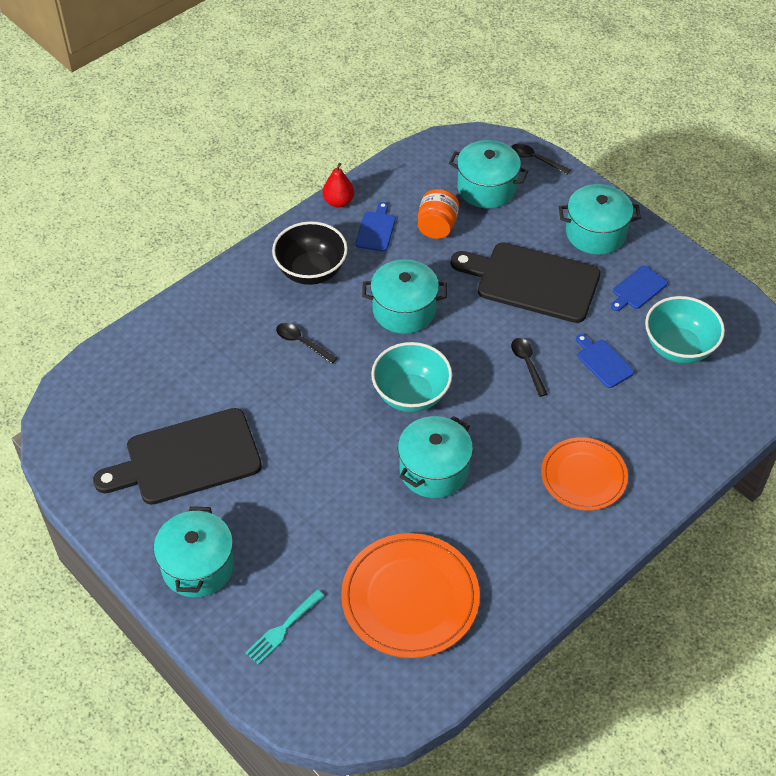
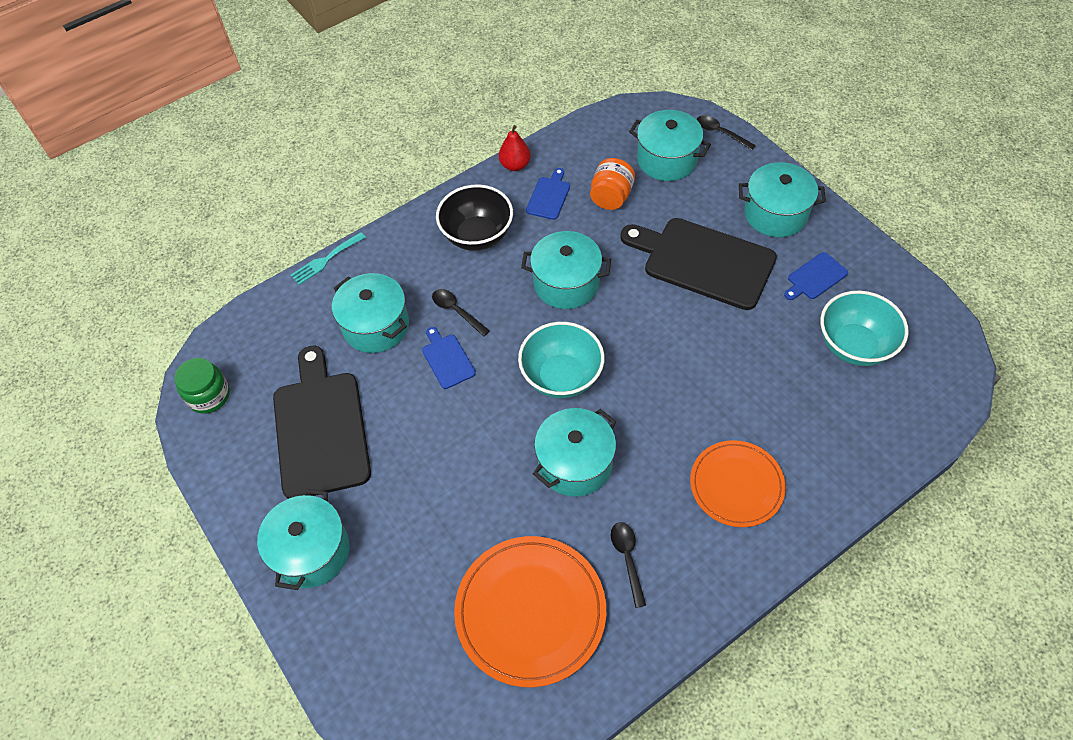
camera: 10 degrees right, 5 degrees up
(71, 437) = (209, 396): none -> green jar
(187, 458) = (320, 428): black cutting board -> black cutting board turned 90 degrees clockwise
(224, 362) = (376, 326): none -> turquoise pot
(282, 629) = (388, 635): turquoise fork -> turquoise fork (325, 260)
(527, 364) = (688, 352): black spoon -> black spoon (627, 559)
(603, 362) = (770, 356): blue cutting board -> blue cutting board (447, 359)

